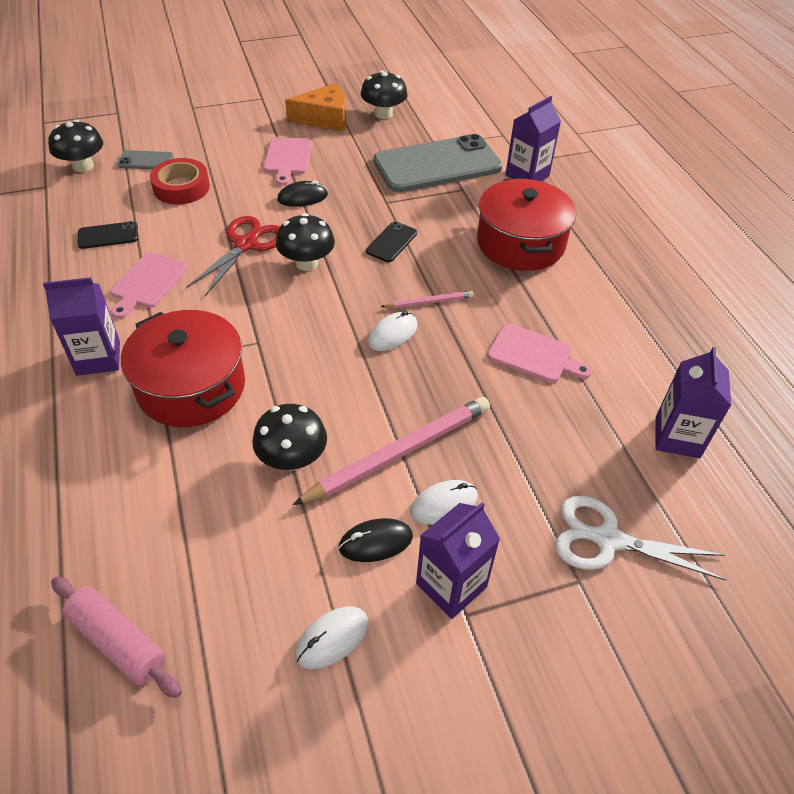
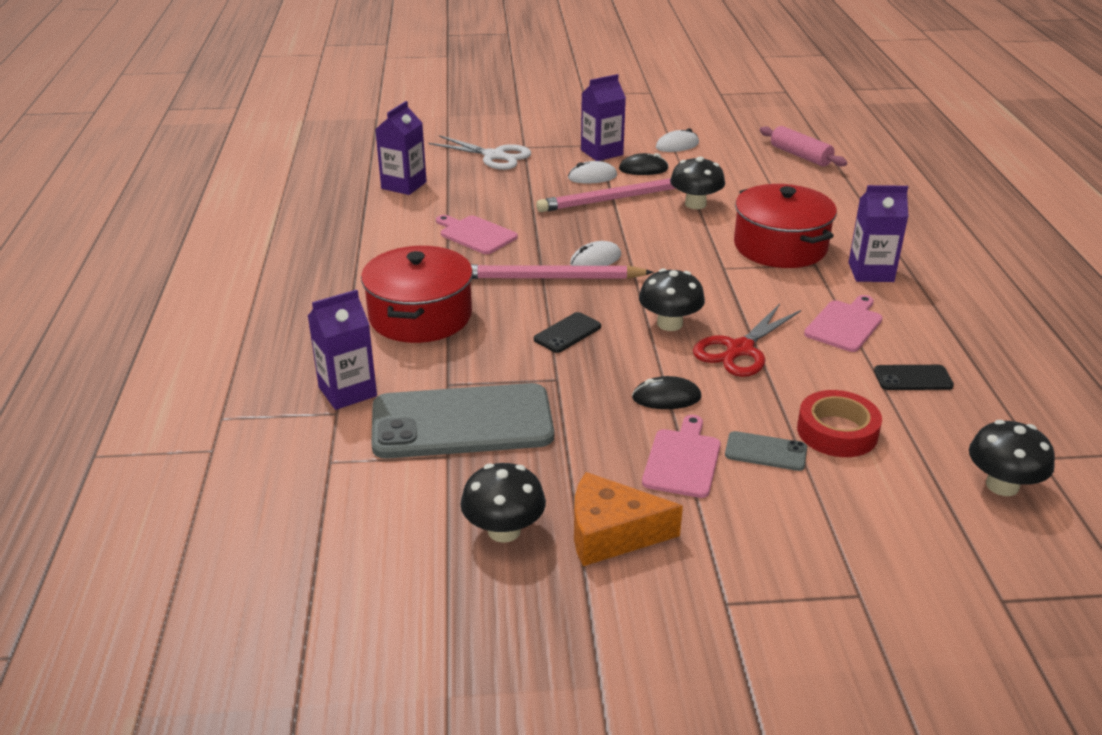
camera: 165 degrees left, 15 degrees down
(146, 161) = (905, 483): grey phone -> grey phone (765, 452)
(429, 302) = (550, 278): pink pencil -> pink pencil, size x2.03

